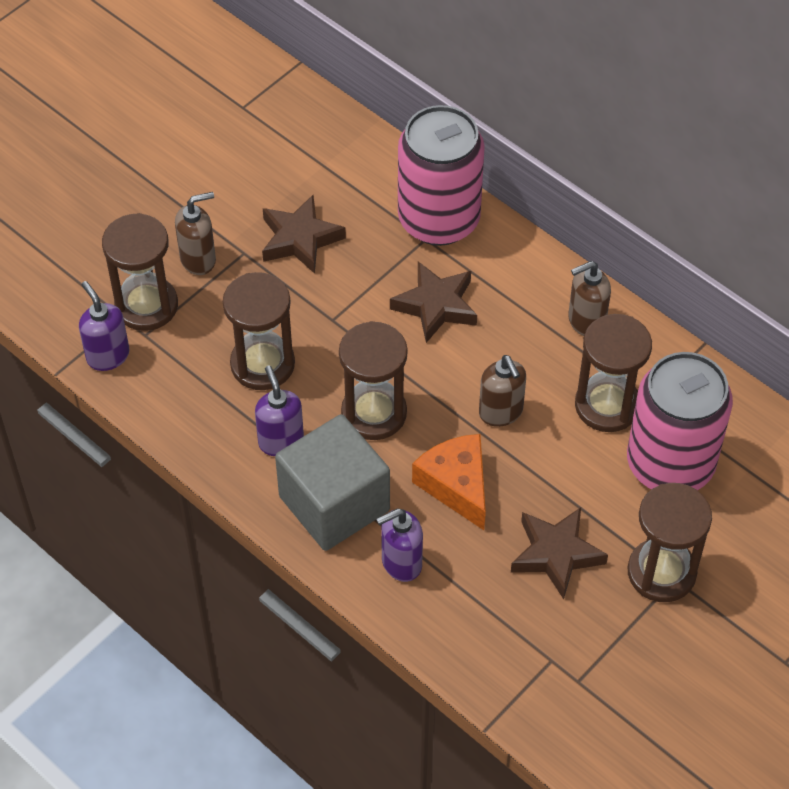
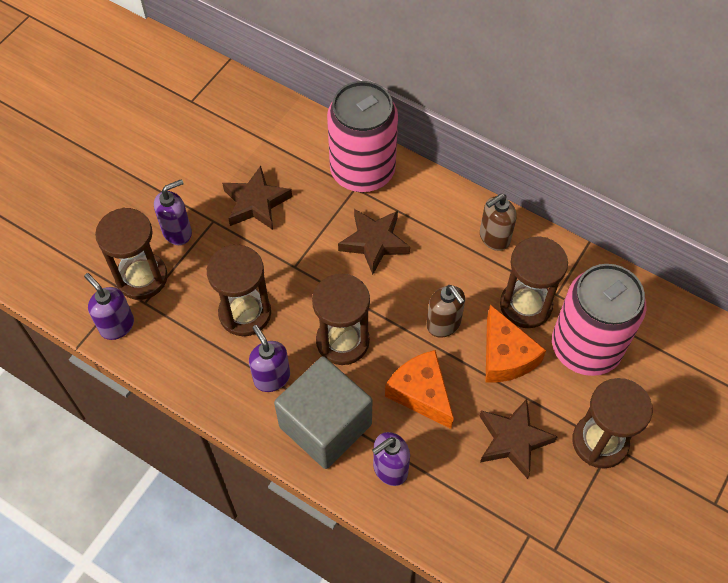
camera: 10 degrees left, 5 degrees up
(198, 259) = (177, 232): brown soap dispenser -> purple soap dispenser
(568, 459) = (505, 356): none -> orange cheese

